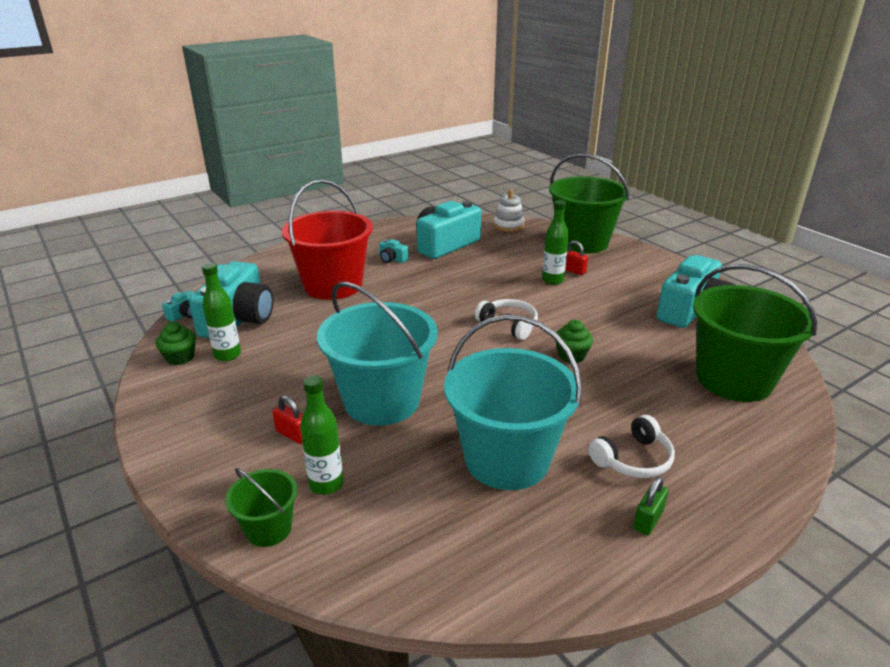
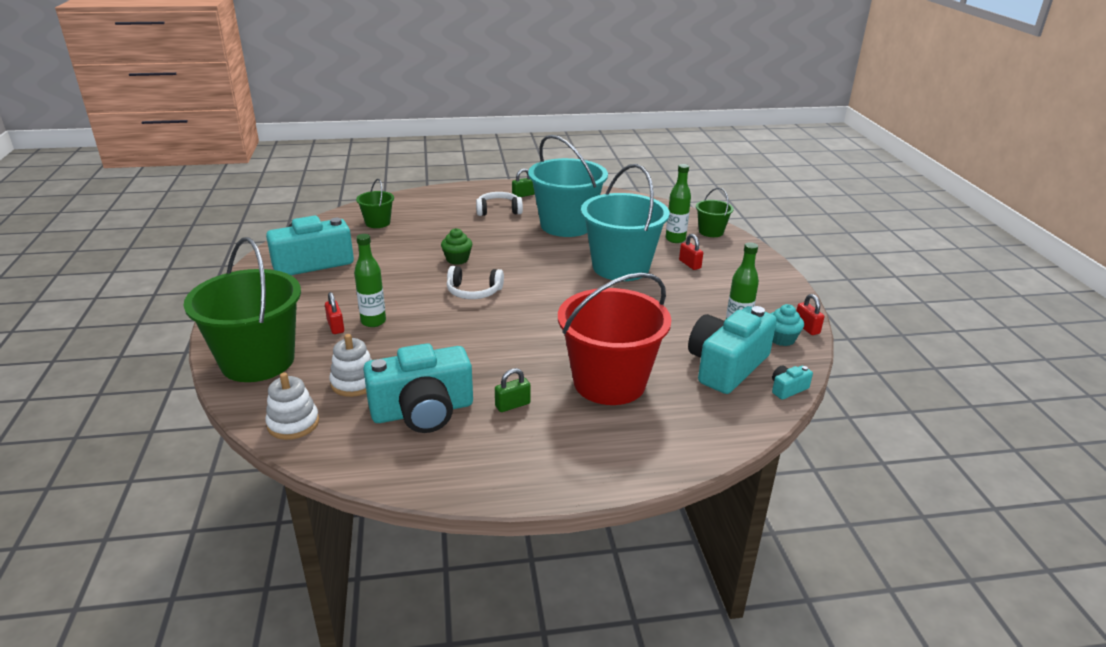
camera: 155 degrees left, 0 degrees up
(147, 378) = (807, 328): none -> red padlock
(180, 357) = (781, 339): green cupcake -> turquoise cupcake
(392, 259) = (512, 405): turquoise camera -> green padlock
(505, 247) = (354, 383): none -> white stacking toy
(509, 325) = (473, 292): white headphones -> white headphones turned 60 degrees counterclockwise
(733, 379) = (377, 223): green bucket -> green bucket, size x0.47

